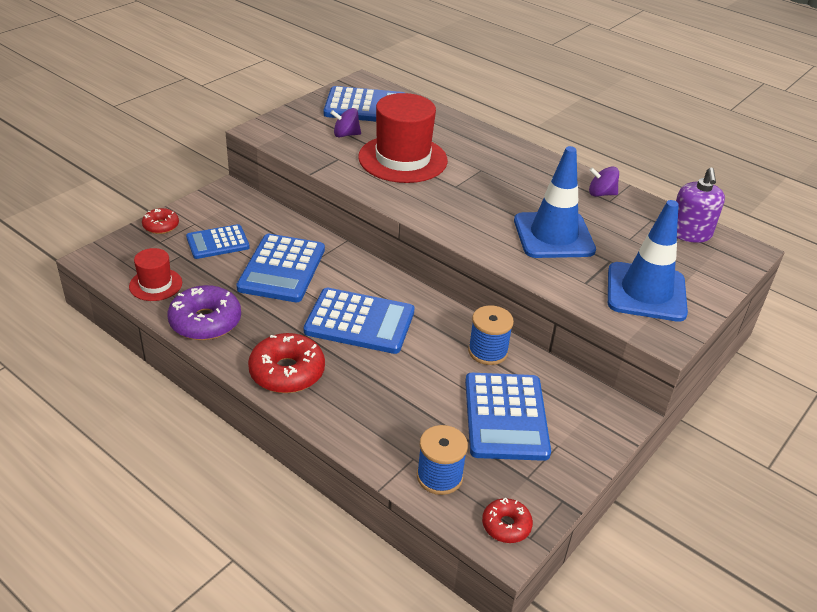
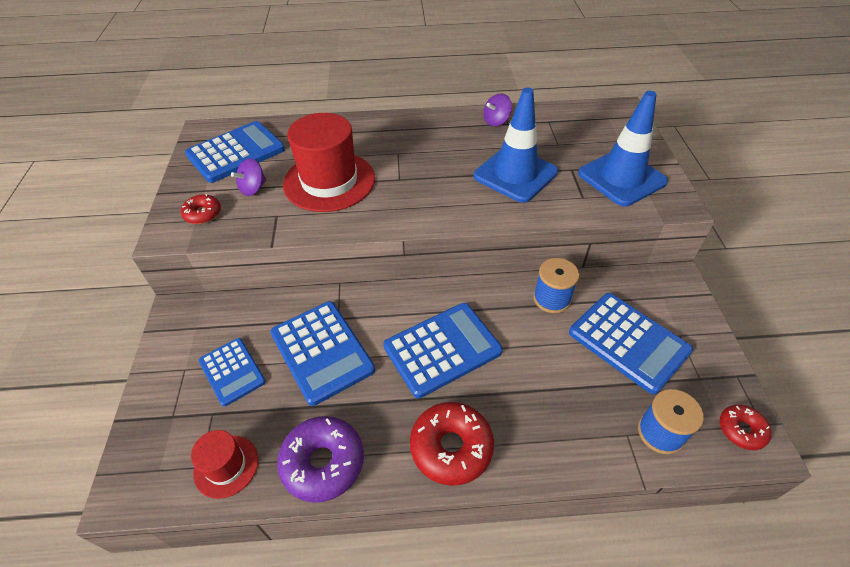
camera: 40 degrees left, 10 degrees up
(161, 226) = (153, 398): red donut -> red donut (203, 214)
(218, 242) = (232, 371): blue calculator -> blue calculator turned 60 degrees counterclockwise
(689, 233) = (580, 117): purple soap dispenser -> none

